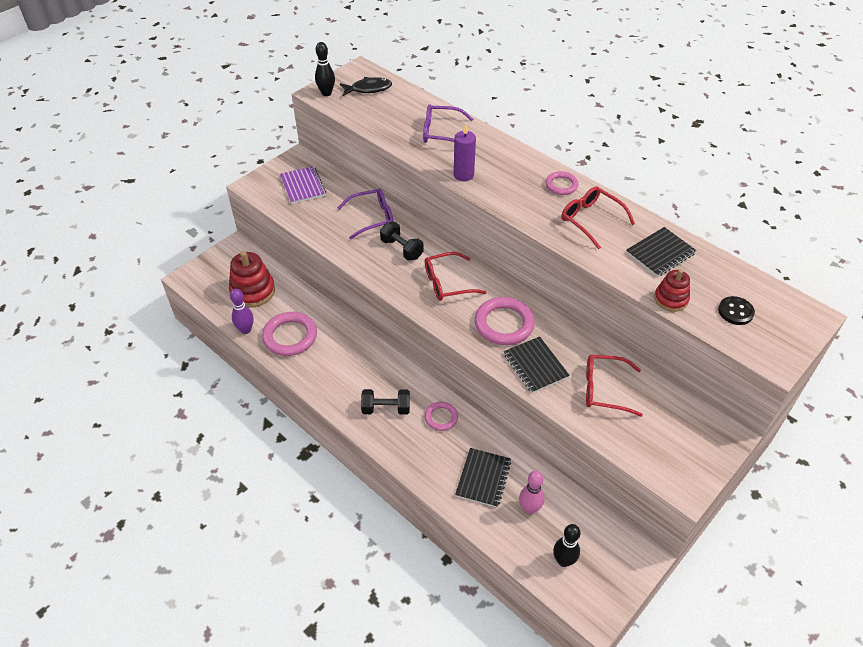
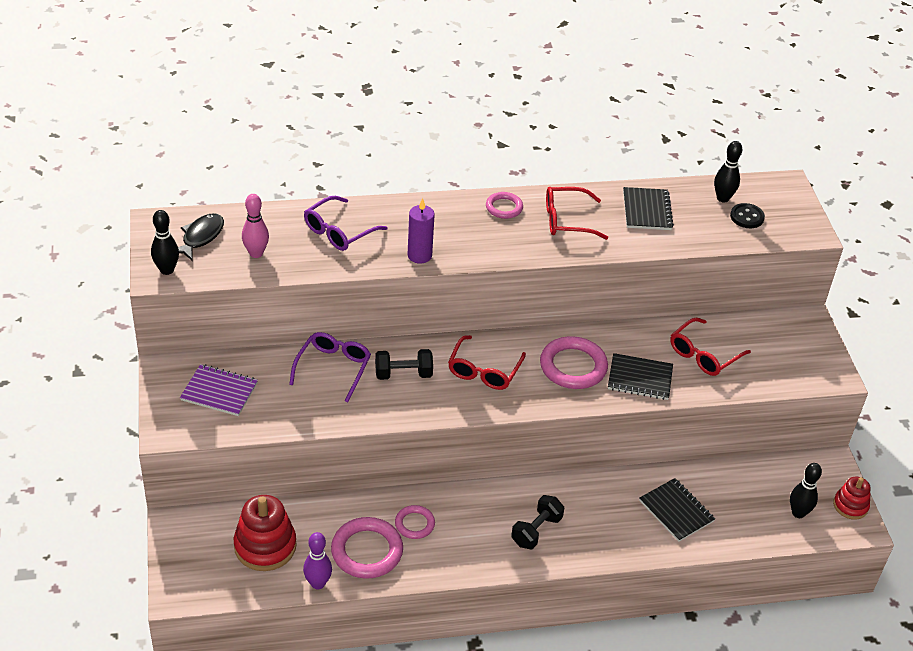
camera: 55 degrees left, 5 degrees down
(441, 417) = (584, 497): pink ring -> pink ring (414, 524)
(529, 509) = (732, 501): pink bowling pin -> pink bowling pin (256, 253)
(671, 299) = (701, 240): red stacking toy -> red stacking toy (850, 506)
(736, 287) = (723, 198): none -> black bowling pin

